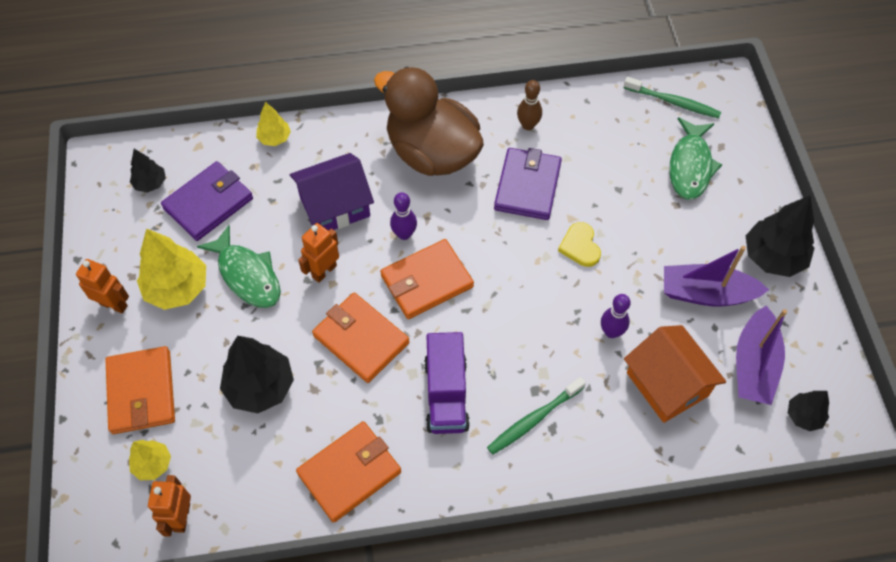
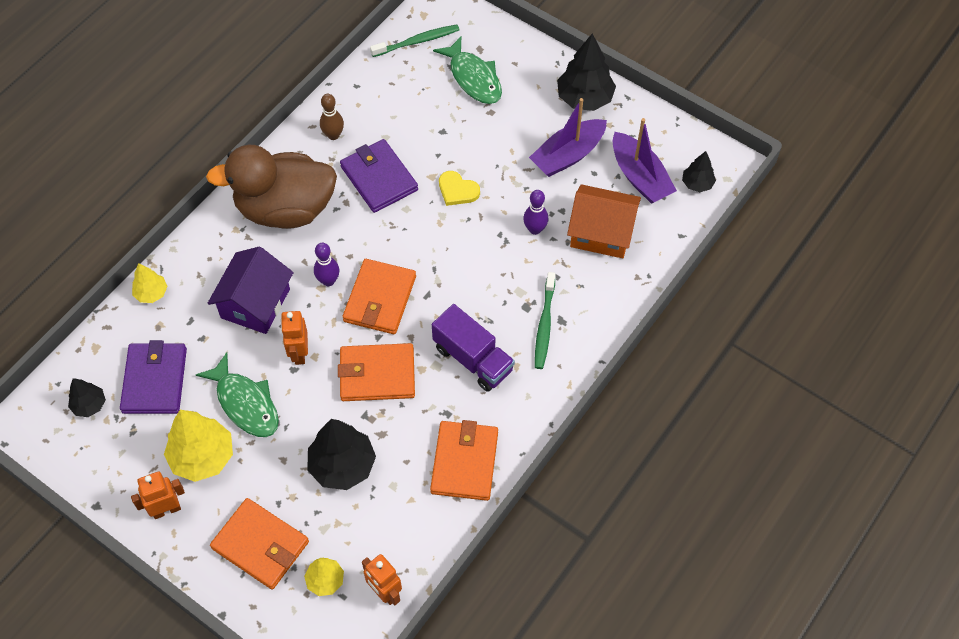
camera: 45 degrees left, 0 degrees up
(247, 275) = (245, 403): green fish -> green fish turned 45 degrees clockwise

